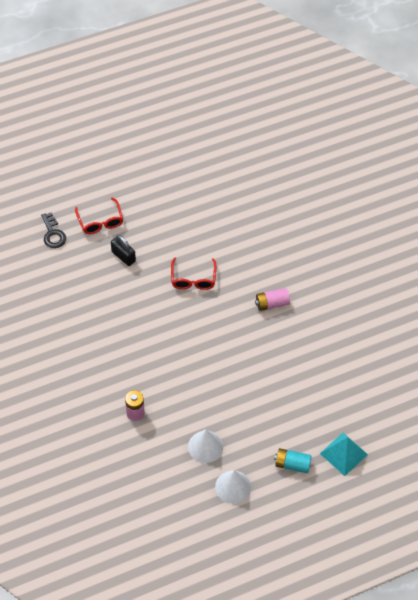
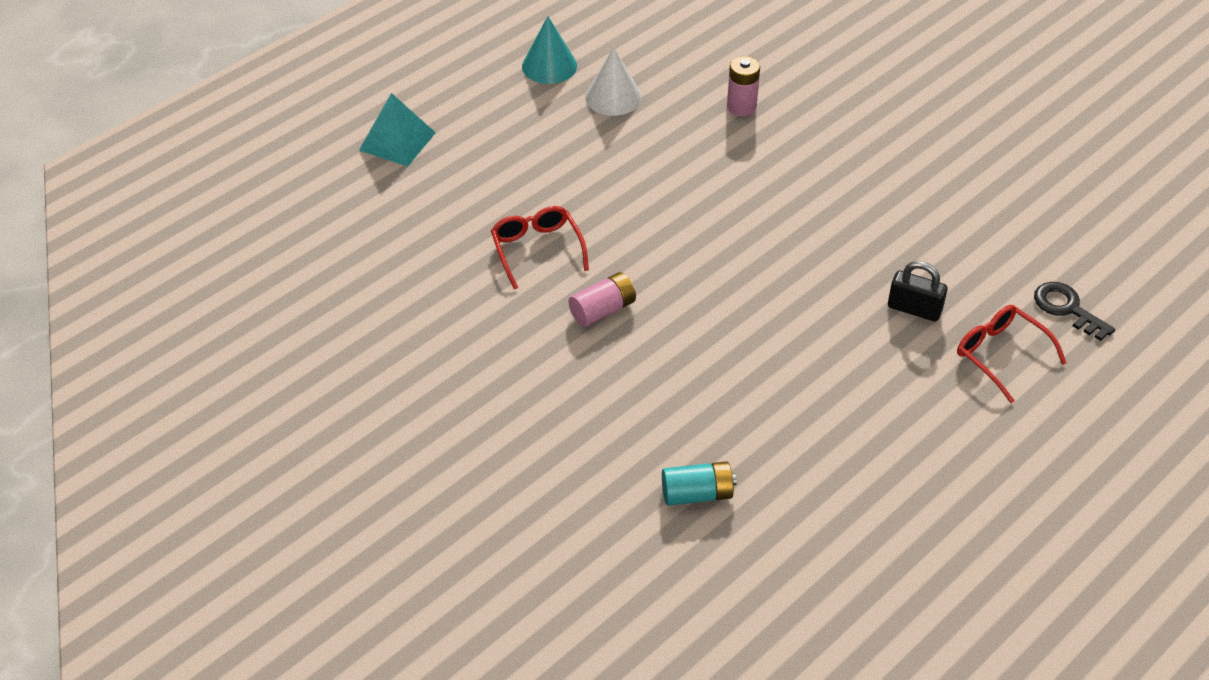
camera: 160 degrees right, 10 degrees down
(193, 279) = (766, 309): red glasses -> red glasses (537, 250)
(233, 487) = (549, 66): white cone -> turquoise cone
(292, 464) = (472, 110): turquoise battery -> turquoise battery (697, 494)

